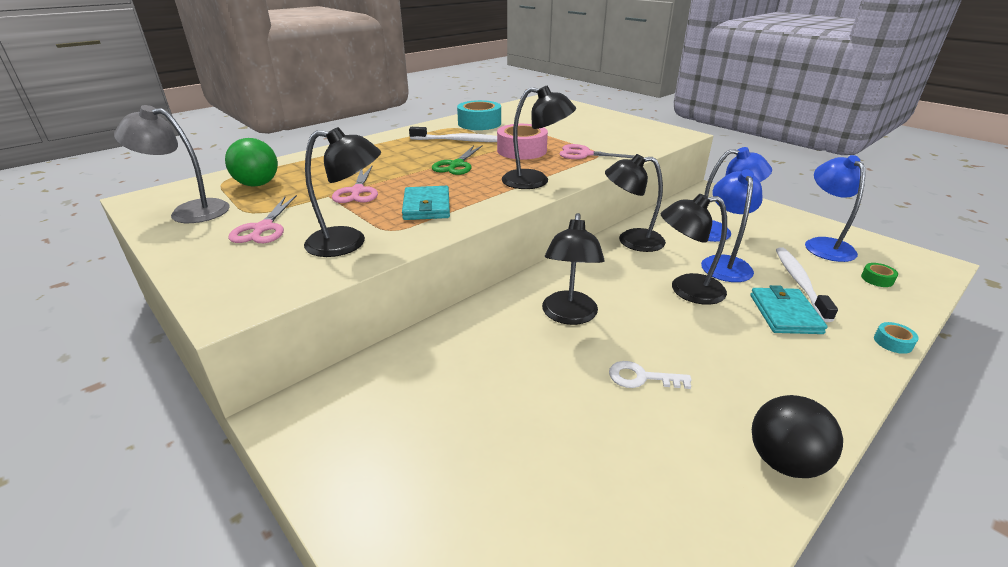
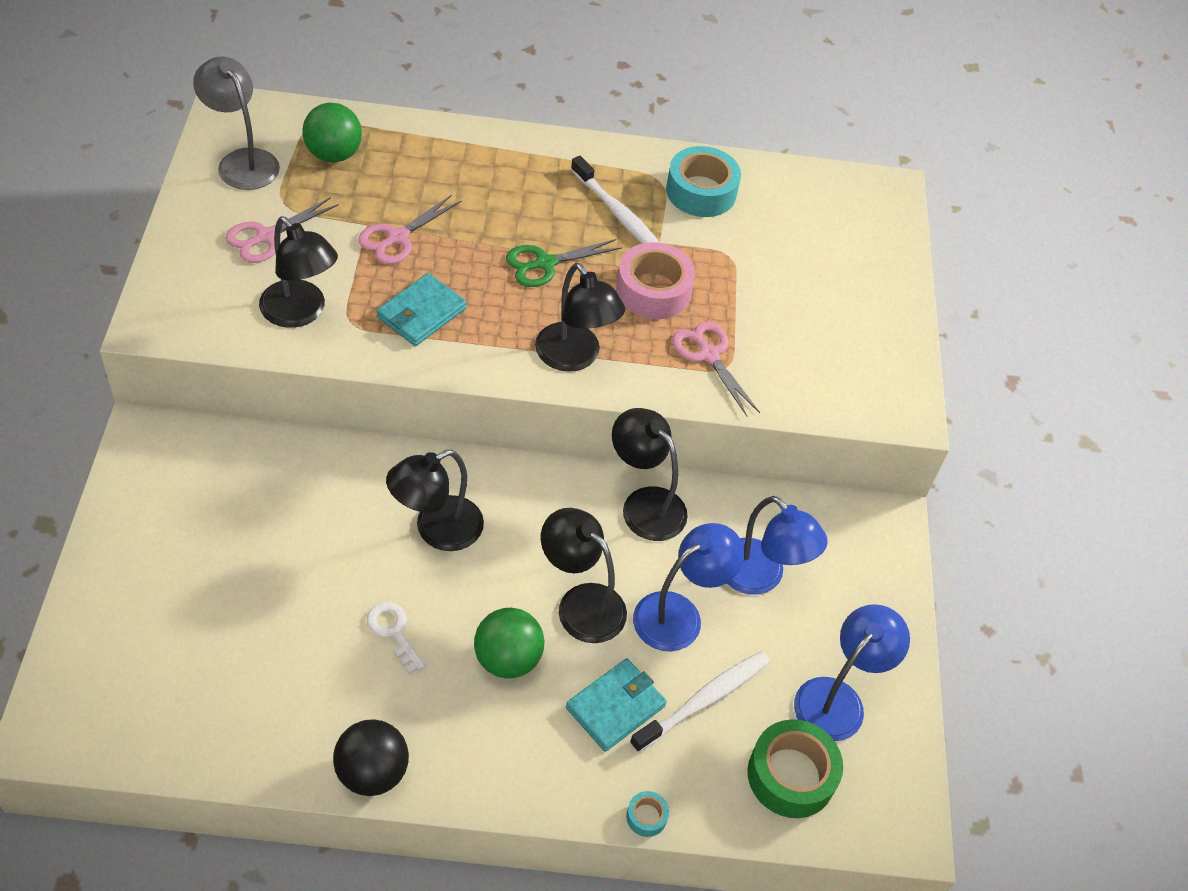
camera: 40 degrees right, 20 degrees up
(711, 337) = (507, 659): none -> green ball
(877, 279) = (791, 775): green tape -> green tape, size x2.23

